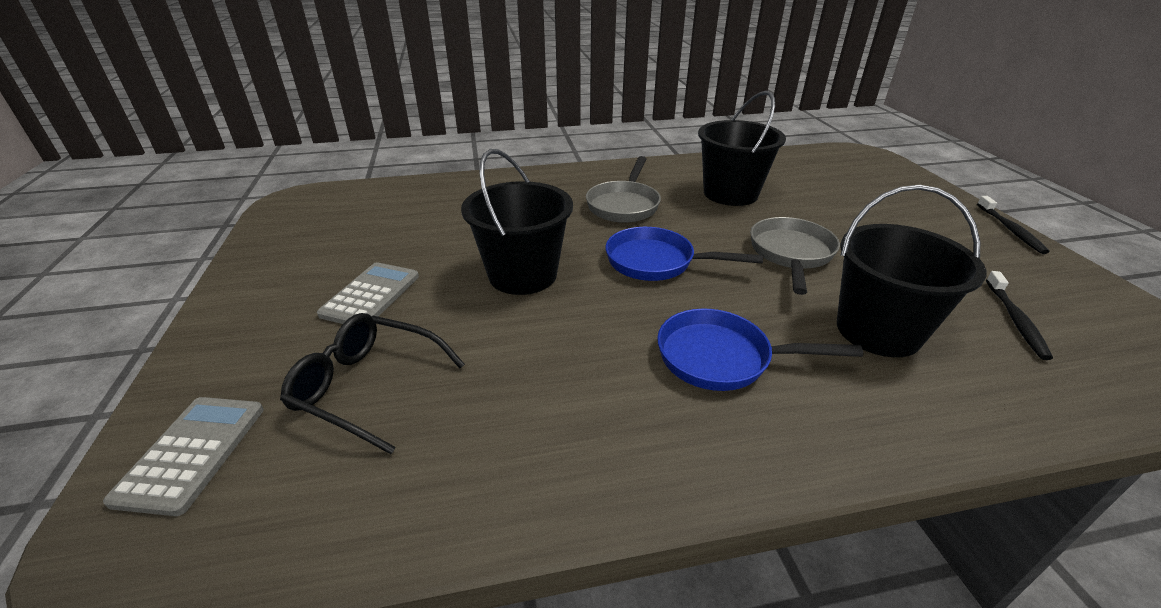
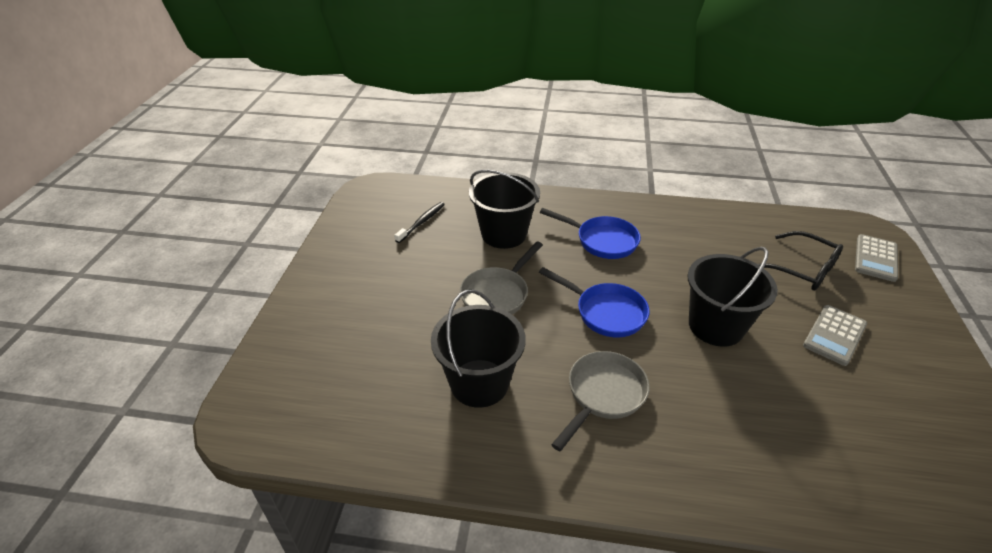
camera: 160 degrees left, 5 degrees up
(1010, 229) = (305, 274): black toothbrush -> none

